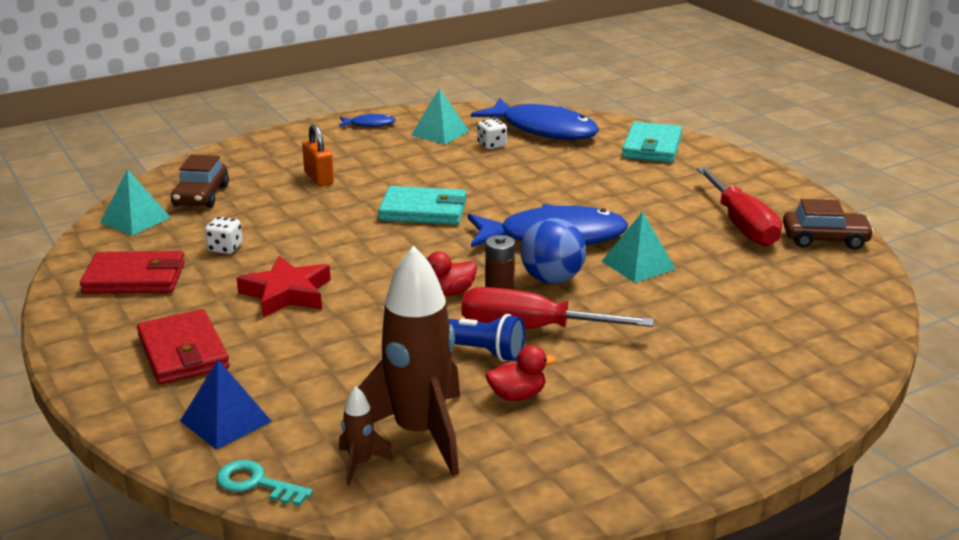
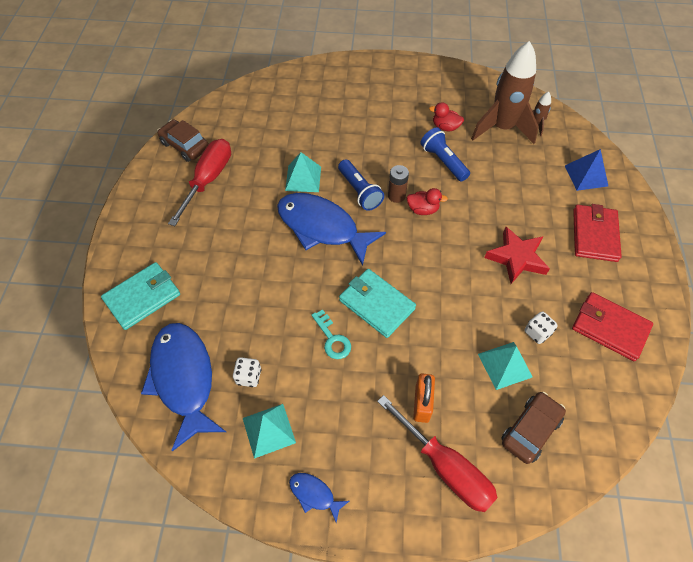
camera: 145 degrees left, 30 degrees up
(135, 220) = (595, 417): turquoise pyramid -> turquoise pyramid (504, 365)
(256, 483) = (583, 136): turquoise key -> turquoise key (332, 339)
(531, 329) = (404, 161): red screwdriver -> red screwdriver (445, 467)
(552, 279) = (359, 191): blue ball -> blue flashlight

